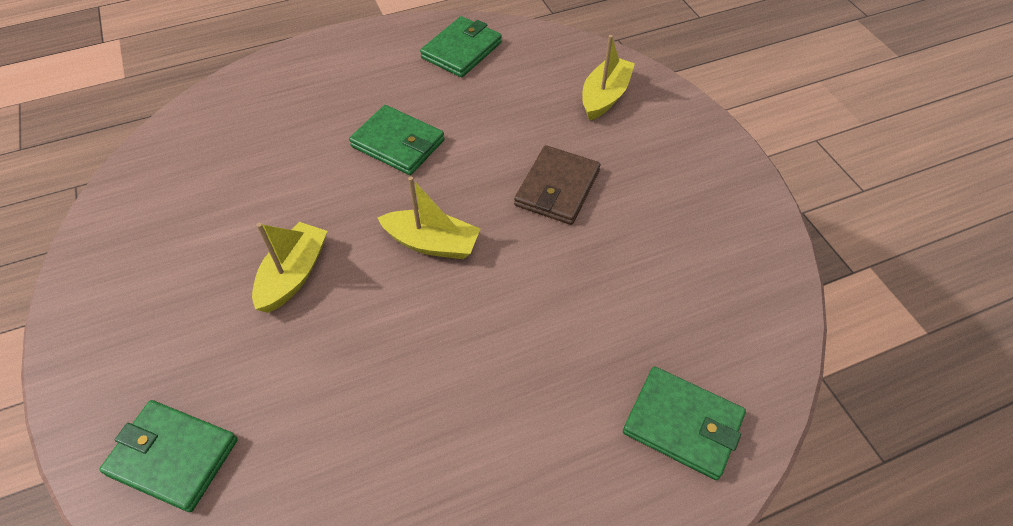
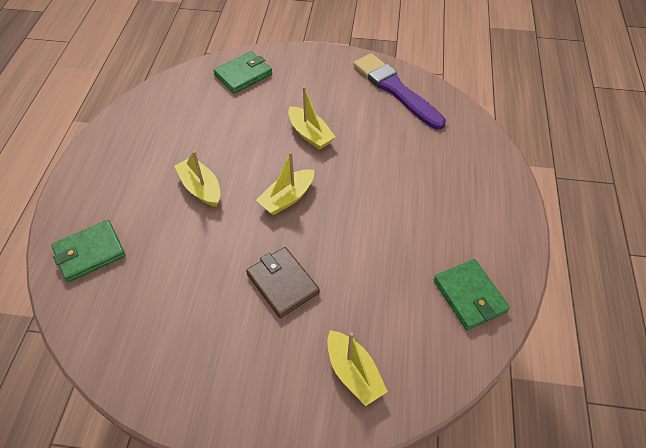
camera: 120 degrees right, 0 degrees up
(143, 214) = (396, 90): none -> purple brush
(398, 143) = (383, 213): green wallet -> none
(479, 355) = (201, 188): none -> yellow boat

